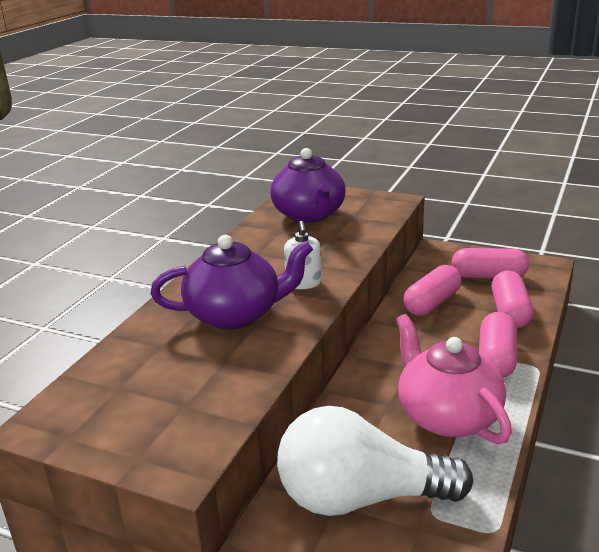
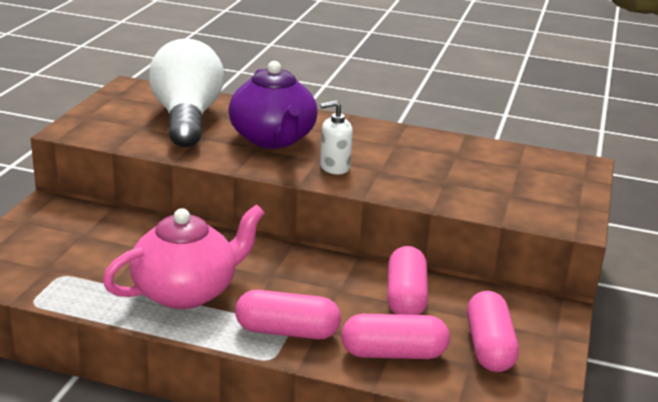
camera: 80 degrees right, 0 degrees up
(309, 215) = (504, 169): purple teapot -> none
(360, 498) = (87, 244): white light bulb -> white light bulb (186, 118)
(432, 303) = (405, 297): pink capsule -> pink capsule turned 60 degrees clockwise

